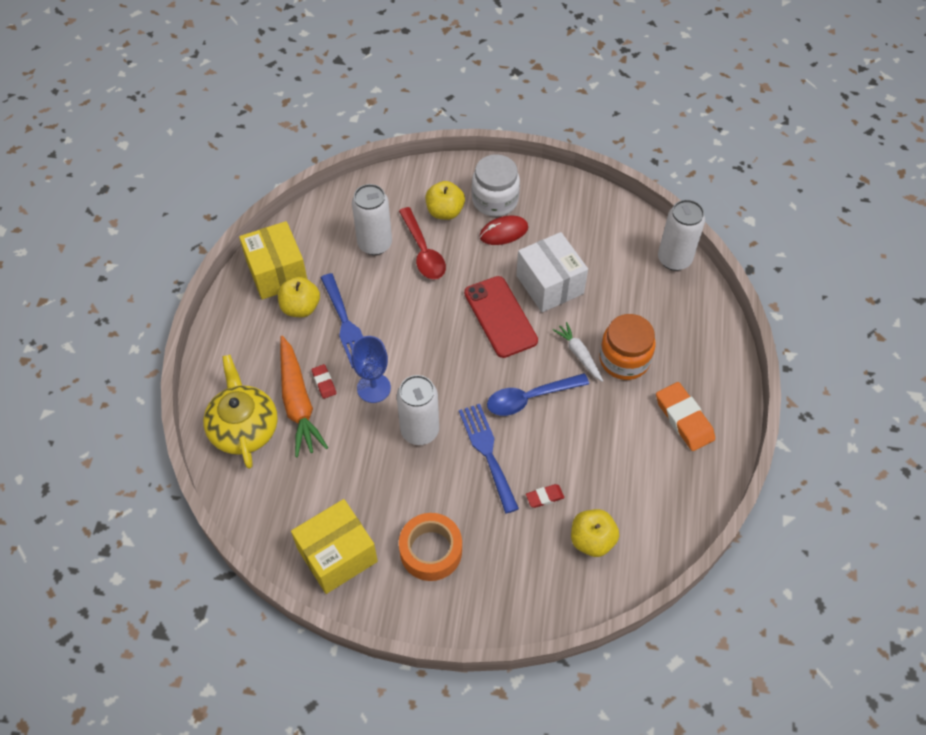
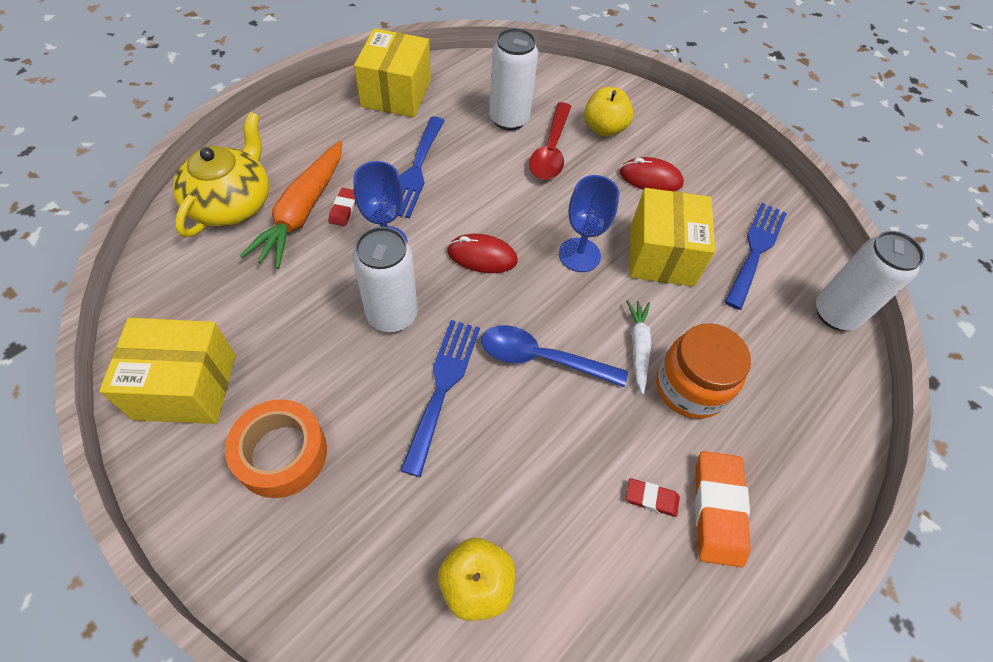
camera: 30 degrees right, 0 degrees up
(300, 307) = (388, 133): yellow apple -> none
(441, 357) = (482, 256): none -> red mouse
(495, 200) = (665, 145): white jar -> none
(500, 317) = (579, 255): red phone -> blue goblet
(544, 497) = (464, 484): red eraser -> red eraser (651, 498)
(549, 284) = (661, 255): white box -> yellow box
(602, 245) = (755, 250): none -> blue fork

